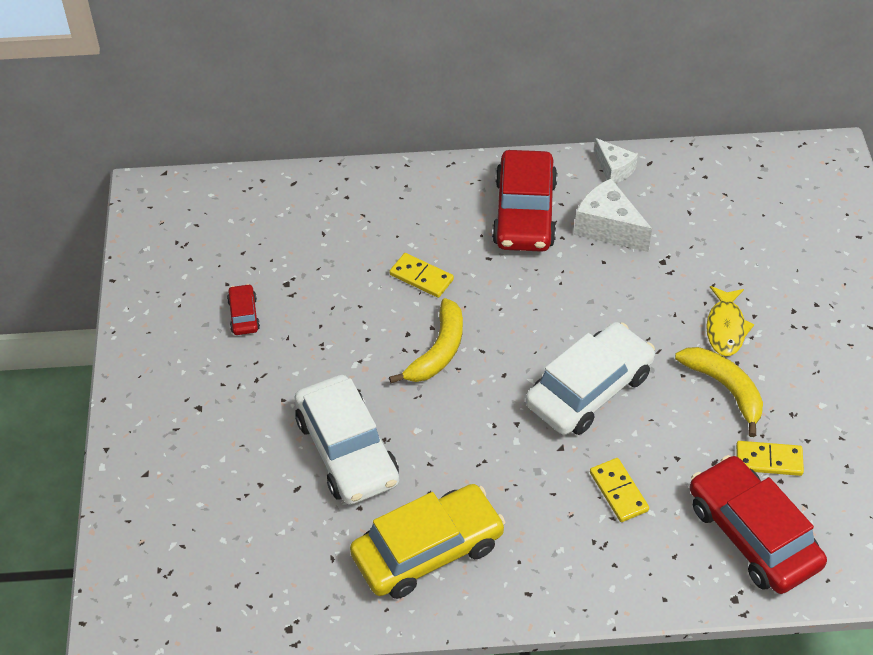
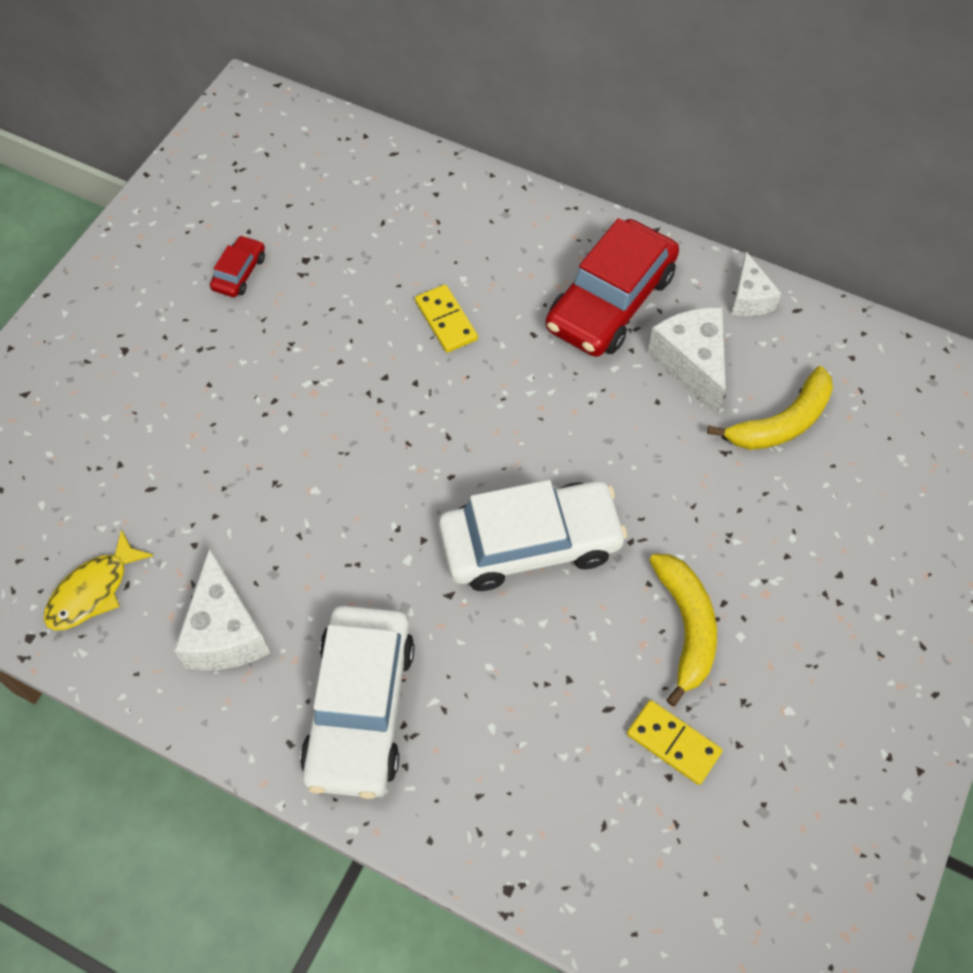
camera: 30 degrees right, 10 degrees up
(347, 450) = (228, 474): white car -> white car (360, 708)
(428, 550) = (225, 632): yellow car -> white cheese
(438, 351) = (402, 413): yellow banana -> yellow banana (781, 423)
(618, 491) = (473, 682): yellow domino -> none
(725, 328) = (741, 553): yellow fish -> yellow fish (93, 591)
(753, 534) = (587, 823): red car -> none

